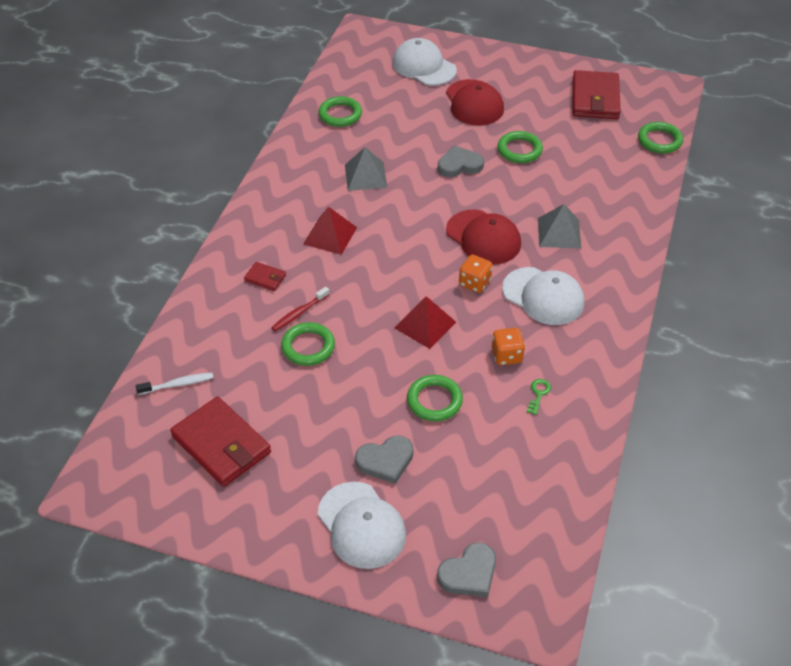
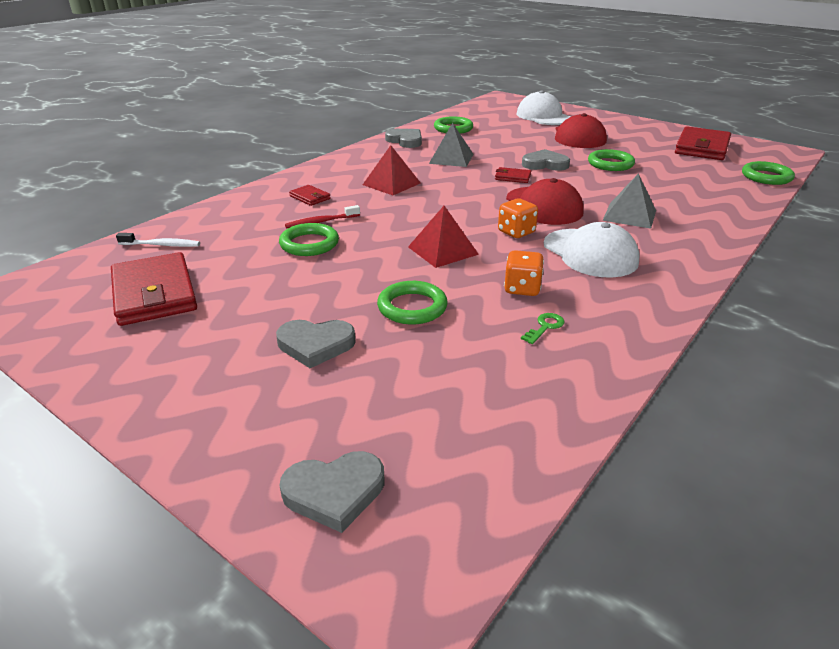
camera: 20 degrees right, 15 degrees down
(302, 152) = (405, 141): none -> grey heart
(361, 525) = (235, 398): white cap -> none
(438, 196) = (512, 177): none -> red wallet

